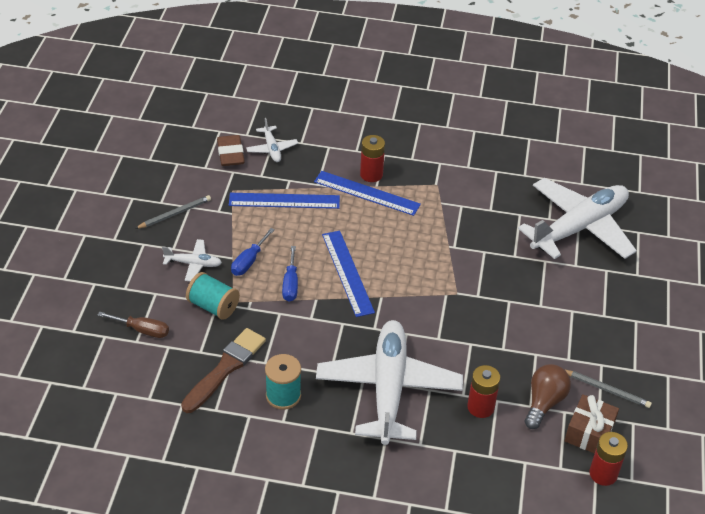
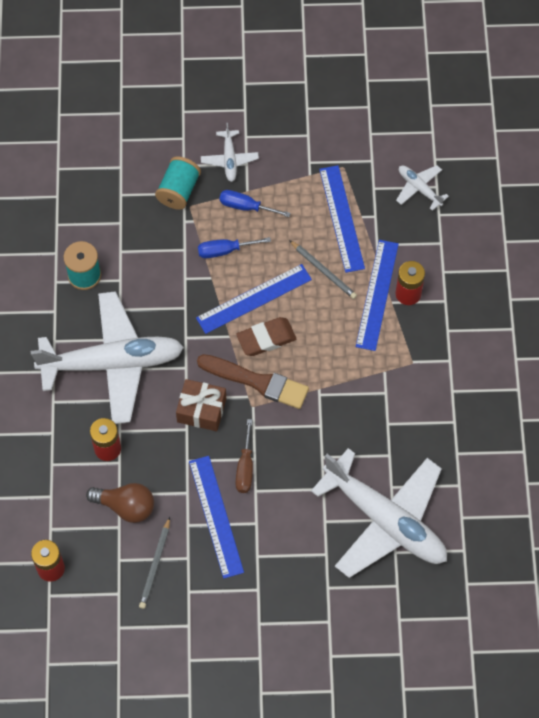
camera: 80 degrees right, 20 degrees up
(142, 330) = (135, 140): brown screwdriver -> brown screwdriver (245, 467)
(175, 214) = (293, 124): grey pencil -> grey pencil (323, 271)
(225, 368) = (105, 220): brown brush -> brown brush (257, 382)
(230, 154) = (399, 151): brown eraser -> brown eraser (266, 339)
(272, 149) = (419, 188): white plane -> white plane turned 75 degrees clockwise
(562, 337) = (216, 516): none -> blue ruler
(589, 433) = (97, 552): brown gift -> brown gift (201, 410)

